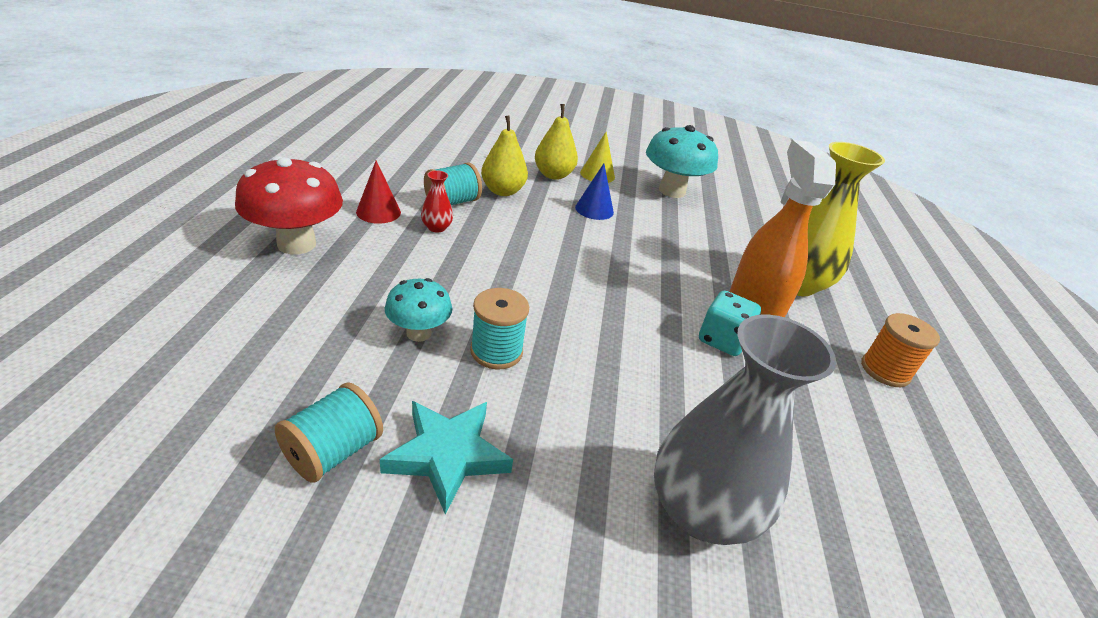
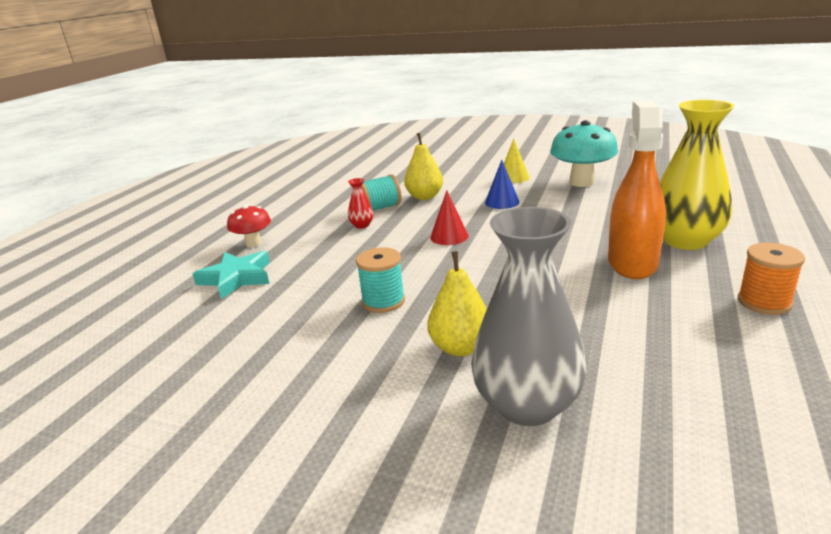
camera: 20 degrees right, 10 degrees down
(296, 244) = (253, 243): red mushroom -> red mushroom, size x0.59
(333, 452) = (240, 365): turquoise spool -> none
(378, 212) = (320, 219): red cone -> red cone (449, 236)
(418, 333) = (325, 292): turquoise mushroom -> none
(447, 455) = (322, 367): turquoise star -> turquoise star (236, 278)
(553, 175) = (473, 182): yellow pear -> yellow pear (460, 347)
(722, 340) = (592, 286): turquoise dice -> none

